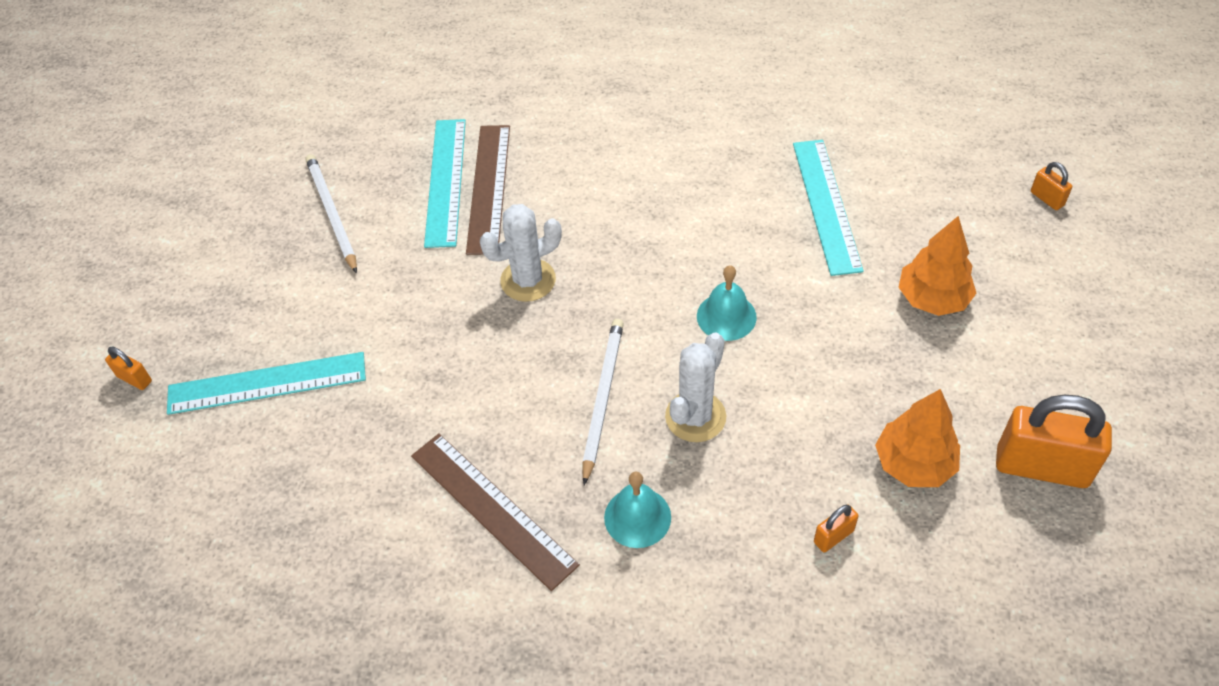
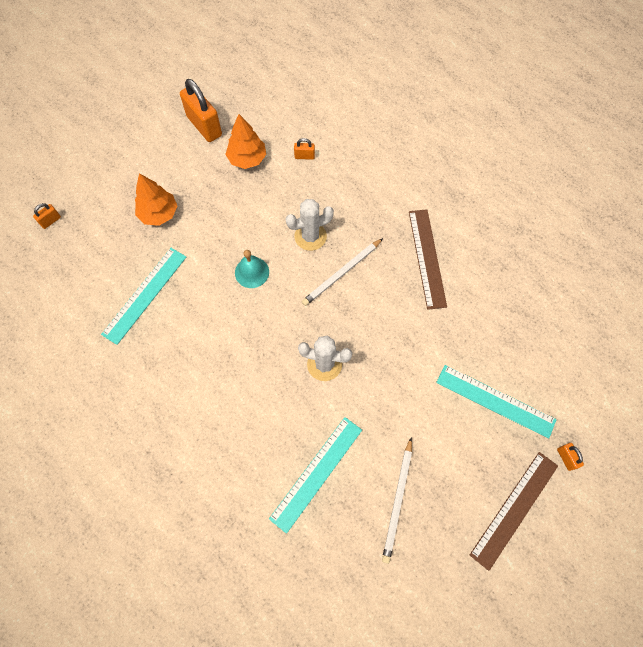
camera: 145 degrees left, 15 degrees up
(489, 188) = (296, 447): brown ruler -> brown ruler (514, 509)
(637, 517) = (370, 213): turquoise bell -> none
(1047, 198) = (51, 221): orange padlock -> orange padlock turned 45 degrees clockwise

